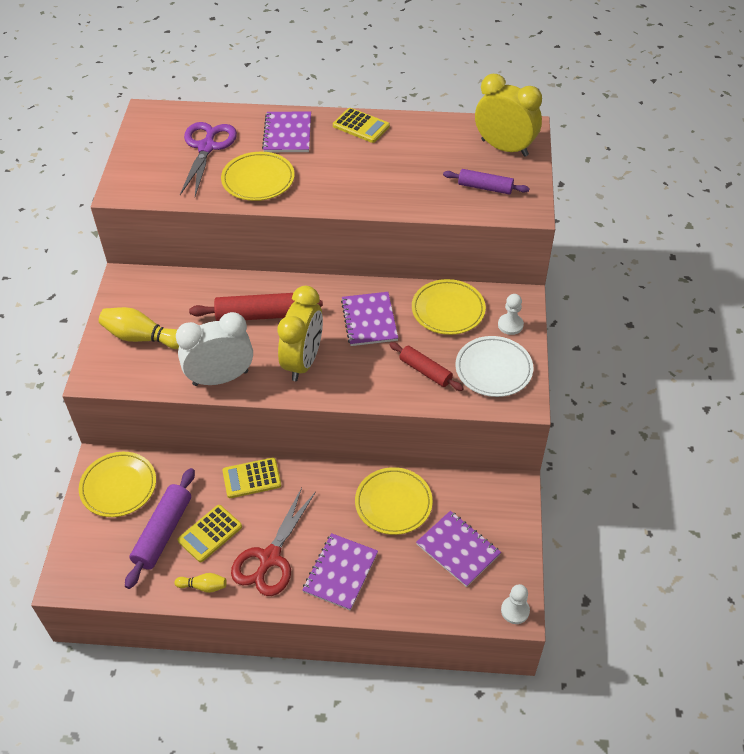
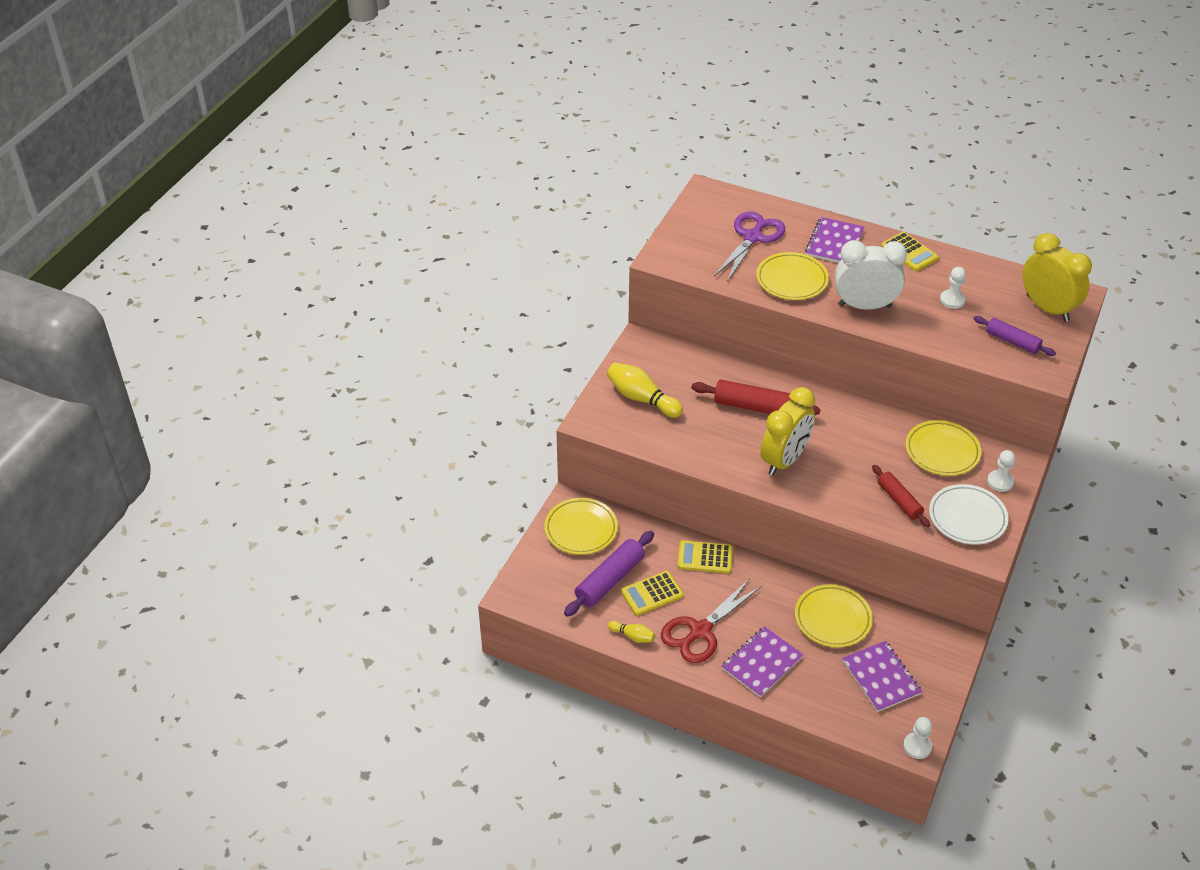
camera: 20 degrees right, 5 degrees down
(220, 378) = (703, 454): white clock -> white clock (864, 306)
(369, 320) = (860, 440): purple notebook -> none
(416, 162) = (952, 300): none -> white pawn

